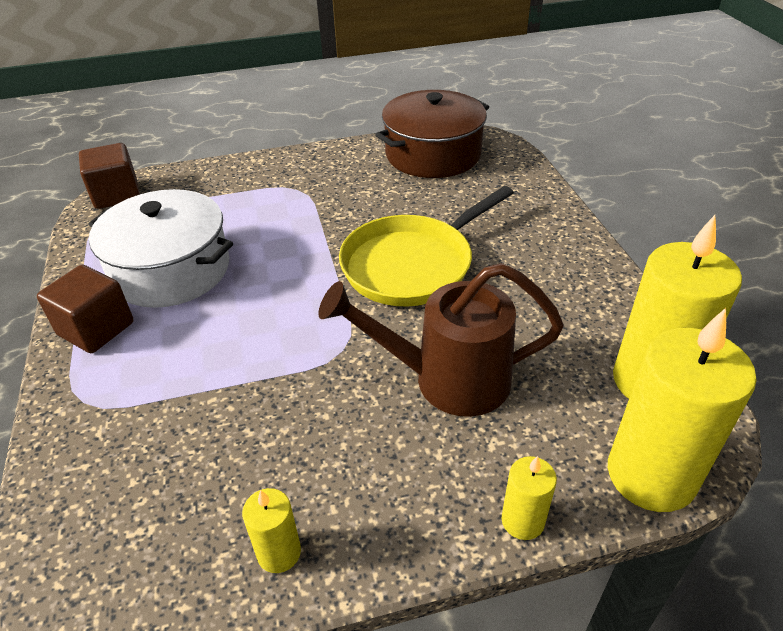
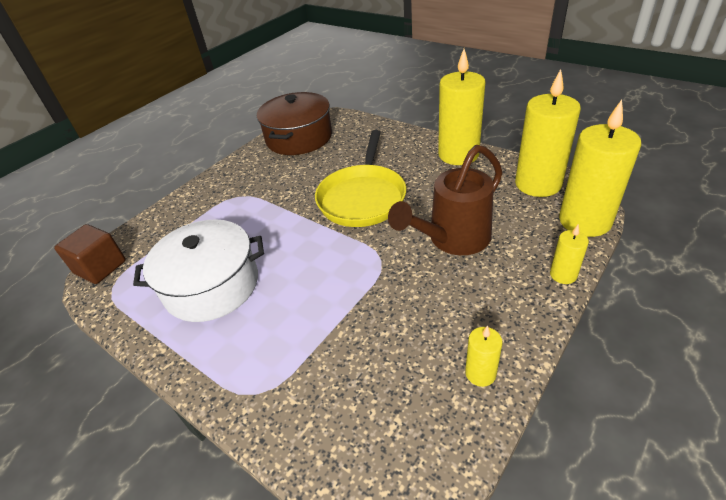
camera: 35 degrees left, 0 degrees up
(96, 329) = (204, 350): brown cube -> none
(593, 277) = (458, 154): none -> yellow candle

